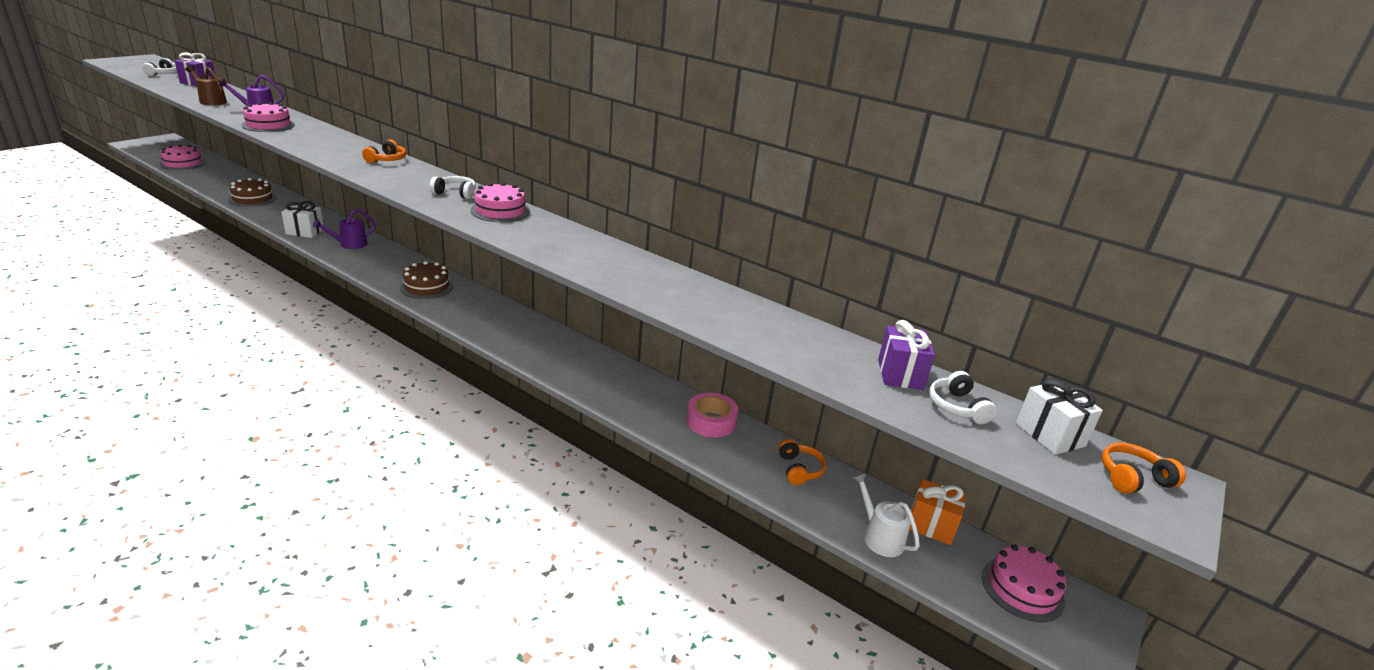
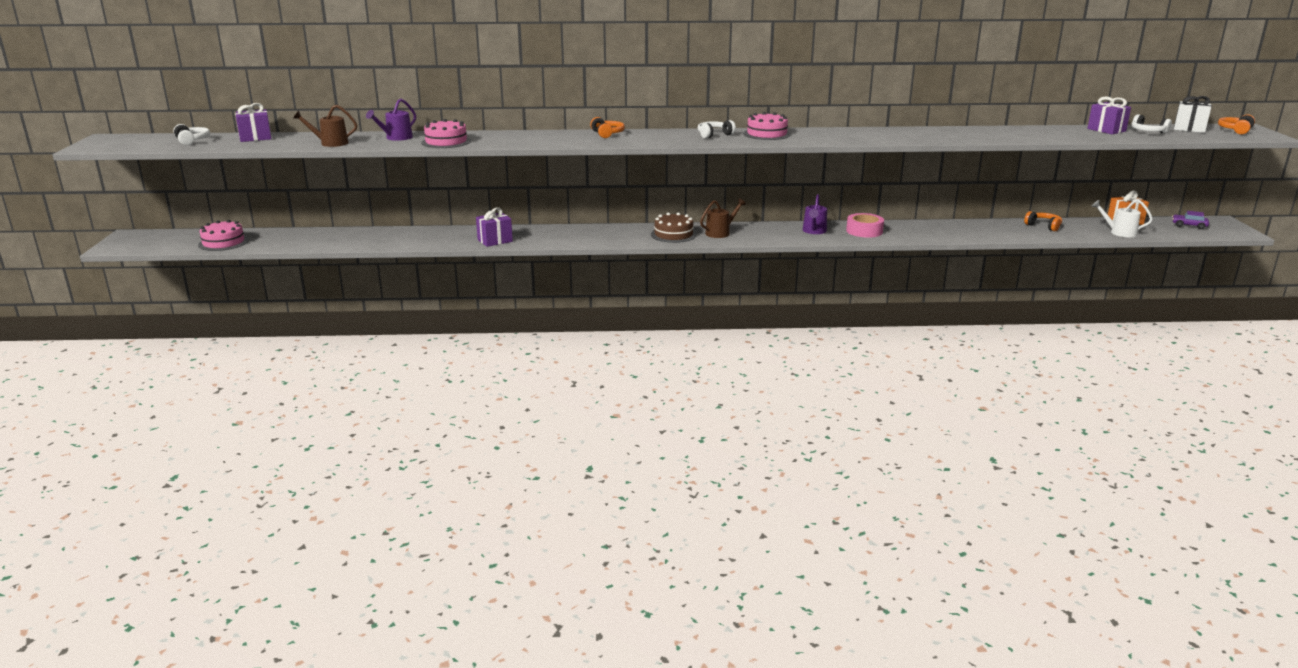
camera: 35 degrees left, 5 degrees down
(252, 199) = (380, 240): brown cake -> none
(305, 232) = (495, 241): white gift -> purple gift
(349, 244) = (551, 235): purple watering can -> purple watering can (814, 231)
(464, 303) = (720, 233): none -> brown watering can
(711, 422) = (971, 226): pink tape -> pink tape (864, 231)
(1022, 588) = (1189, 225): pink cake -> purple car

